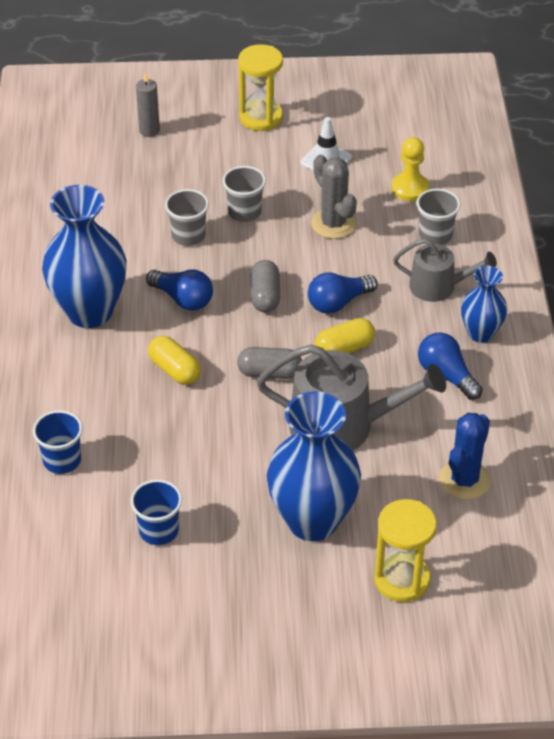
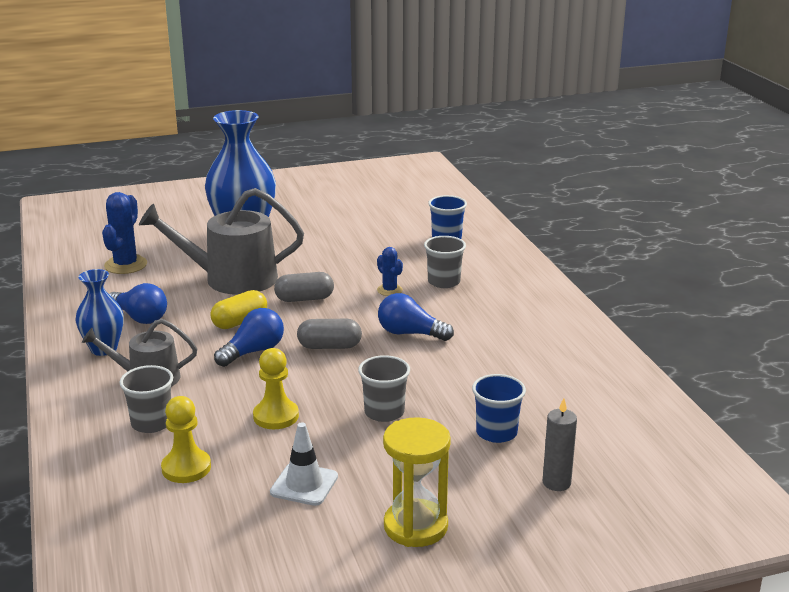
camera: 165 degrees right, 20 degrees down
(89, 311) = (492, 314): blue vase -> none
(158, 530) = (354, 220): blue cup -> blue cup (496, 432)
(175, 370) = (389, 290): yellow capsule -> blue cactus
(188, 236) = (435, 382): grey cup -> grey cup (444, 282)
(265, 296) = (329, 346): grey capsule -> grey capsule turned 75 degrees counterclockwise
(333, 224) = (276, 416): grey cactus -> yellow pawn
(402, 579) = (173, 221): yellow hourglass -> none

